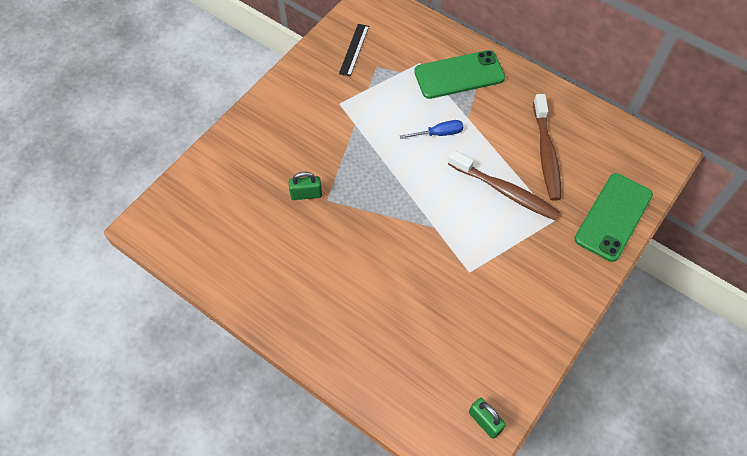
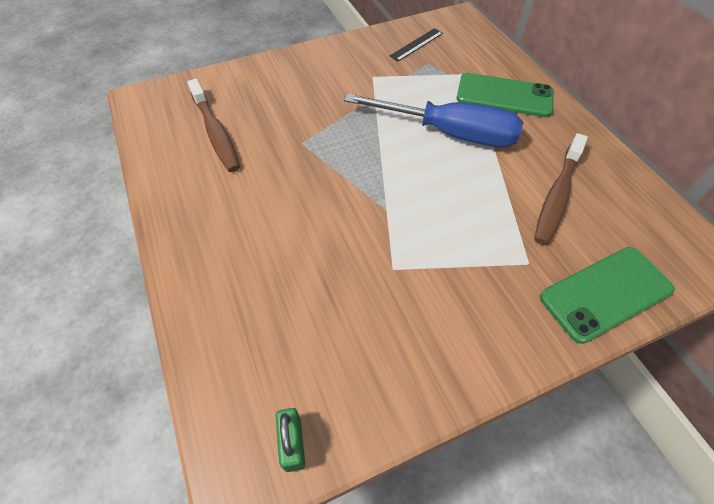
camera: 30 degrees right, 5 degrees down
(306, 194) = (286, 131): green padlock -> none
(439, 133) = (450, 133): blue screwdriver -> blue screwdriver, size x2.43
(505, 191) = (486, 211): brown toothbrush -> brown toothbrush (216, 132)

